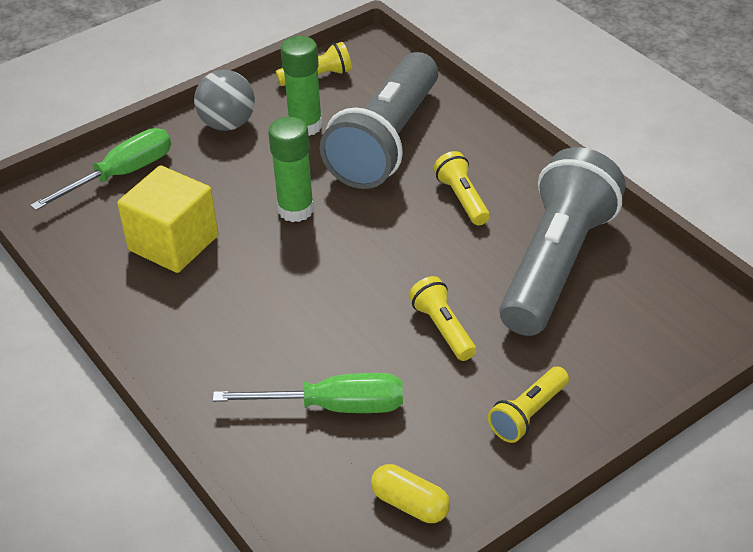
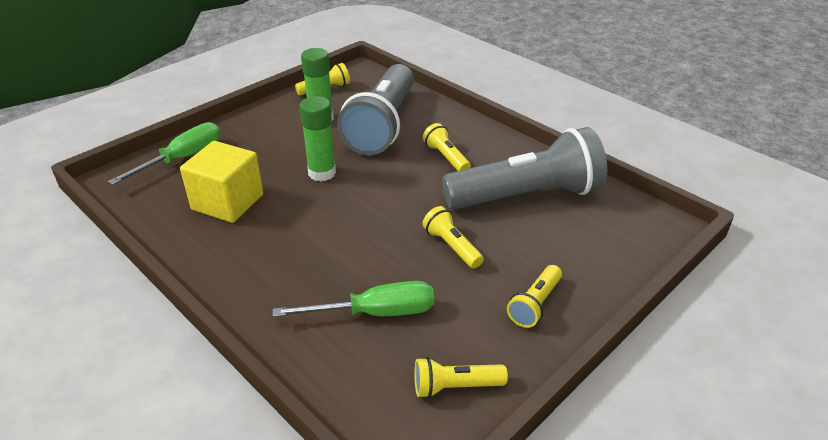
camera: 10 degrees left, 5 degrees down
(227, 124) = (262, 121): grey ball -> none
(410, 504) = (455, 387): yellow capsule -> yellow flashlight
(556, 264) = (526, 195): grey flashlight -> grey flashlight turned 60 degrees clockwise

